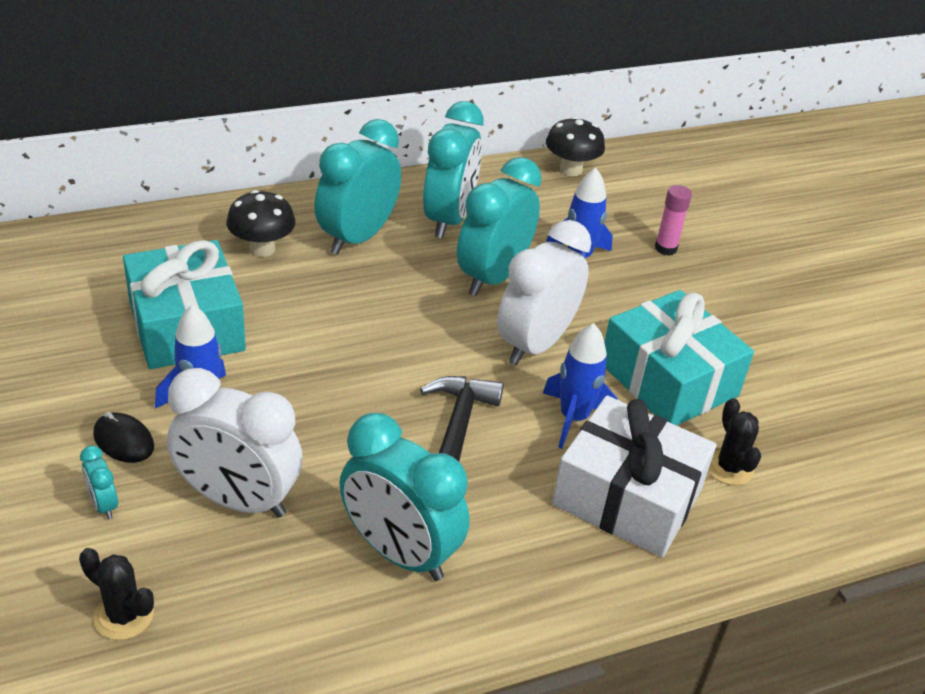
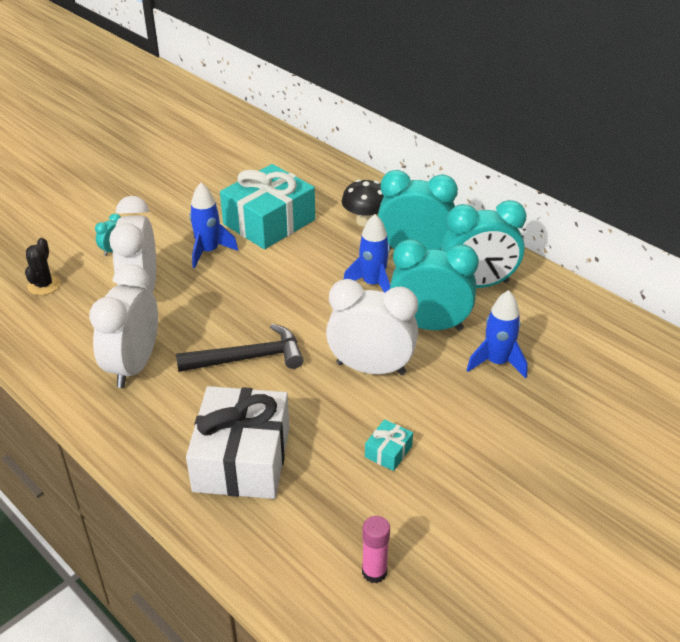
camera: 70 degrees right, 0 degrees up
(123, 441) = (163, 238): black mouse -> none
(399, 552) = (134, 366): turquoise clock -> white clock
(571, 169) = (616, 326): black mushroom -> none
(573, 418) = (305, 409): blue rocket -> blue rocket (372, 284)
(665, 248) = (563, 410): pink glue stick -> pink glue stick (374, 572)
(668, 379) = (388, 451): turquoise gift -> turquoise gift, size x0.41
(729, 467) = (310, 511): black cactus -> none

